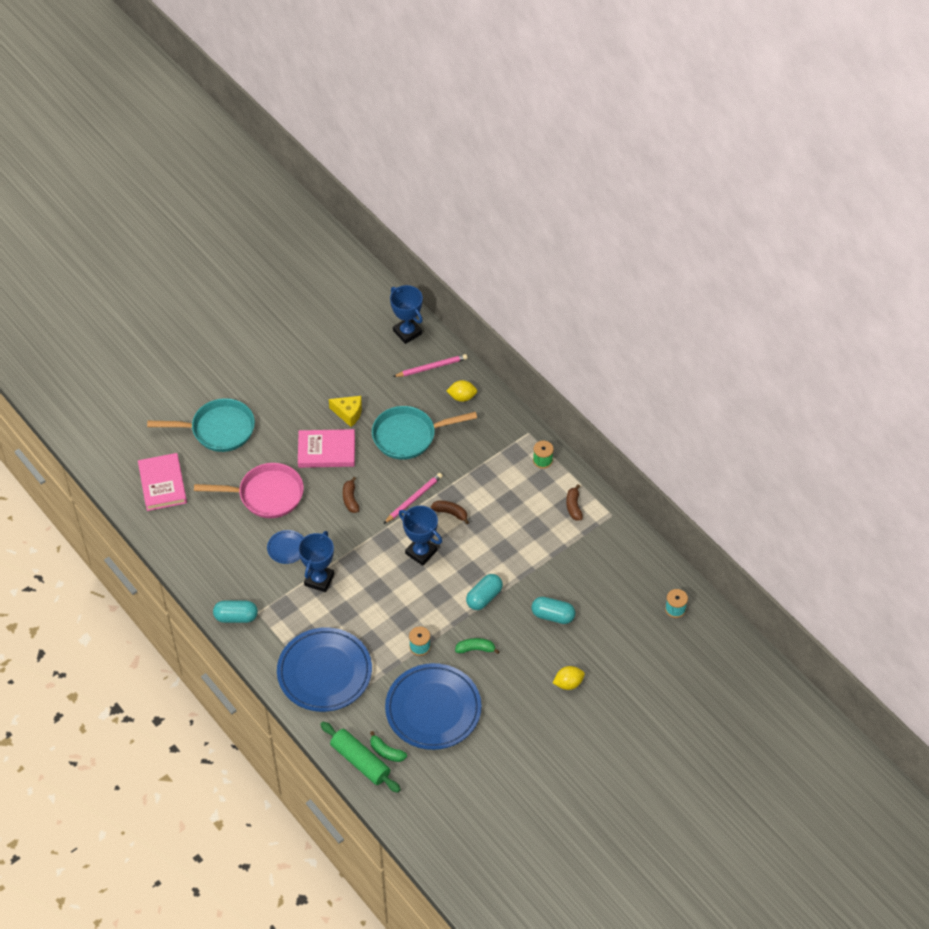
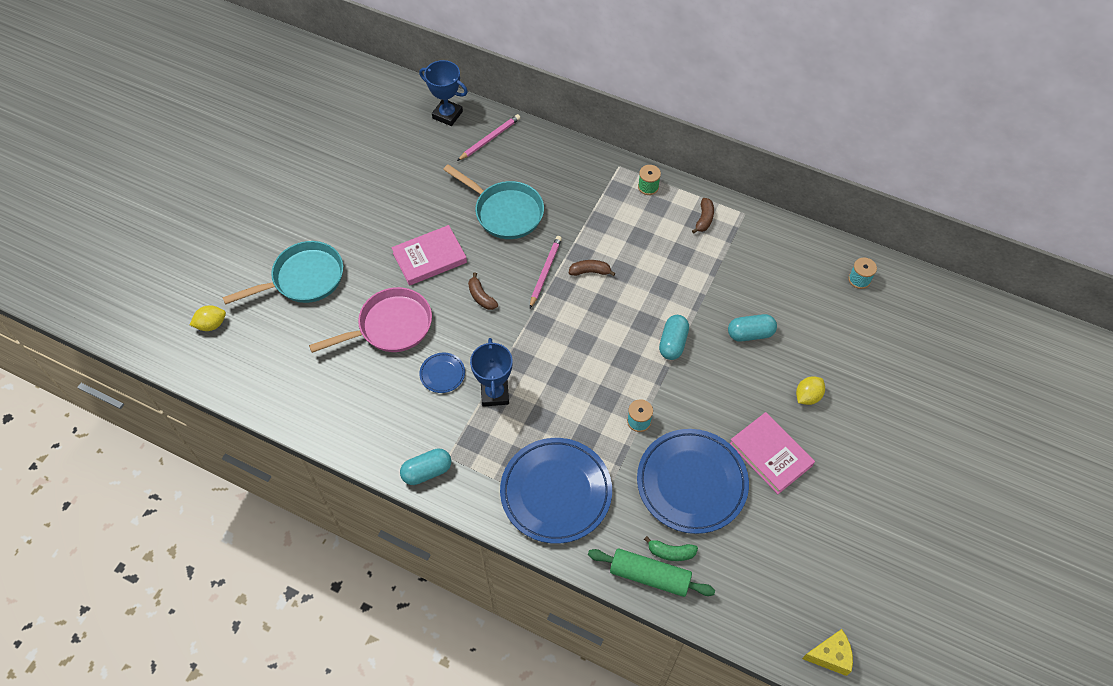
camera: 25 degrees left, 5 degrees up
(163, 484) = (271, 359): pink book -> pink book (770, 454)
(348, 413) = (432, 212): yellow cheese -> yellow cheese (830, 656)
(409, 436) = (505, 212): turquoise pan -> turquoise pan turned 105 degrees counterclockwise
(421, 552) = (583, 322): blue trophy -> none
(462, 397) = (535, 156): yellow lemon -> yellow lemon (211, 324)
(476, 649) = (696, 400): green banana -> none
(573, 506) = (704, 219): brown banana -> brown banana turned 135 degrees counterclockwise

